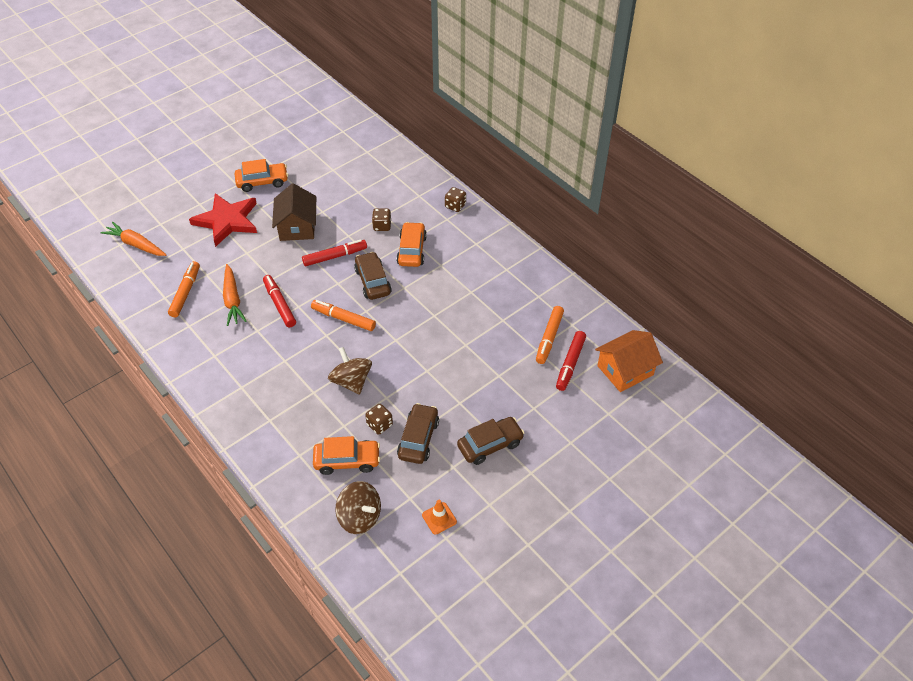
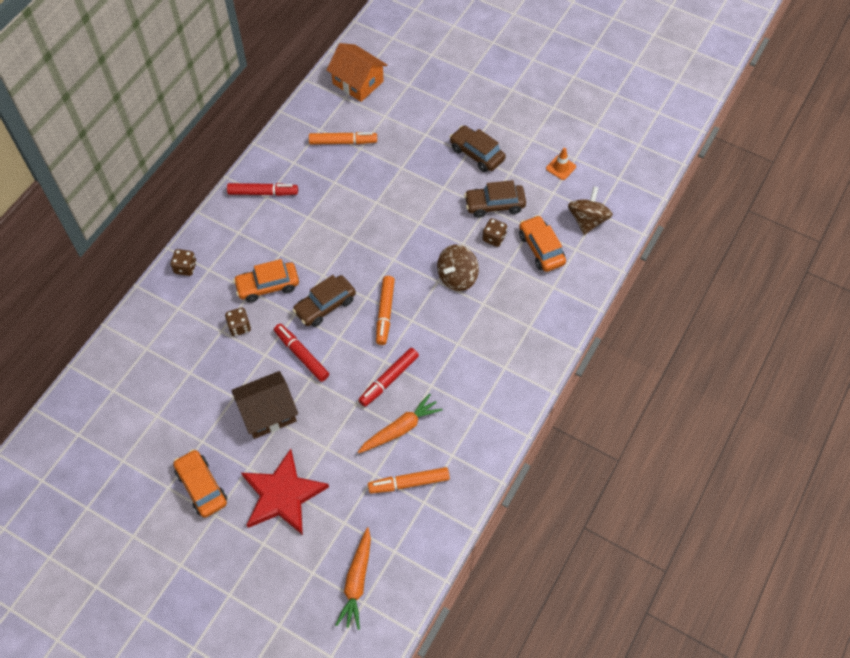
camera: 110 degrees left, 10 degrees up
(570, 364) = (367, 120): red marker -> red marker (263, 193)

